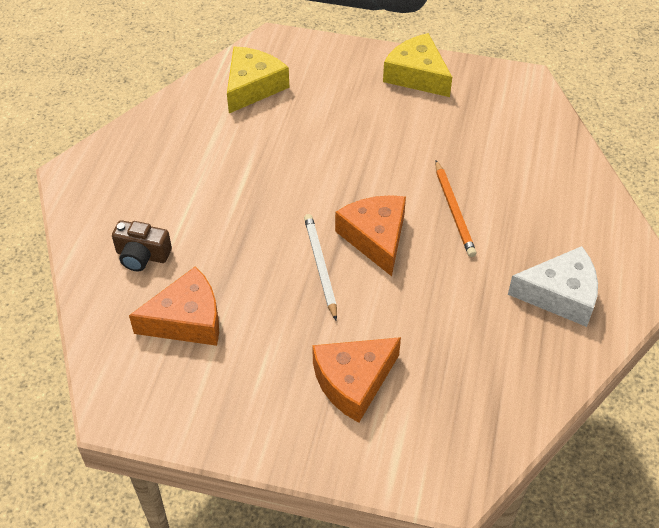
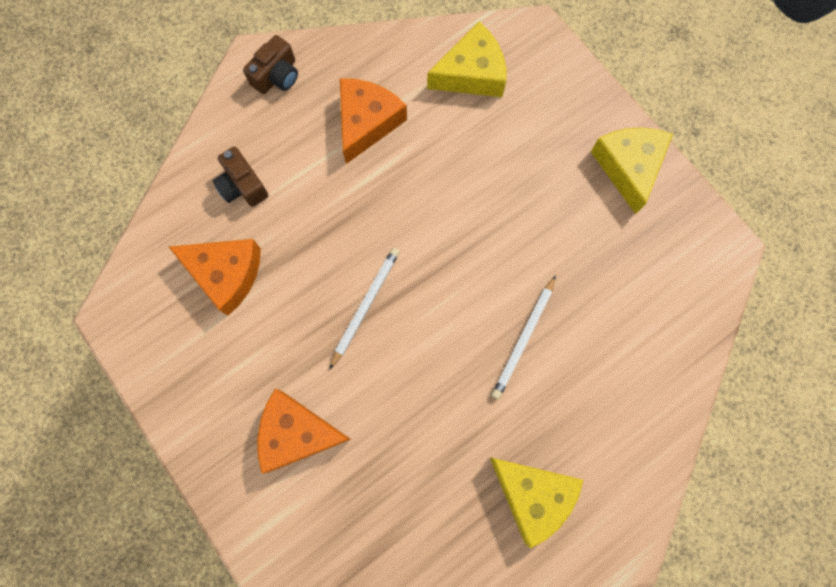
camera: 40 degrees right, 25 degrees up
(100, 172) = (277, 76): none -> brown camera
(376, 238) = (433, 313): orange cheese -> orange cheese (367, 122)
(454, 210) = (523, 339): orange pencil -> white pencil
(560, 295) = (532, 495): white cheese -> yellow cheese

